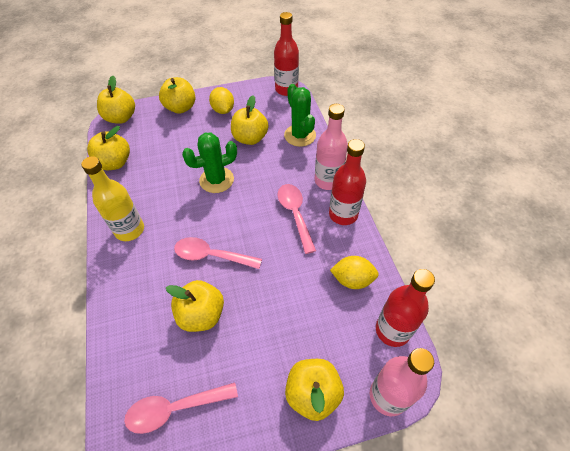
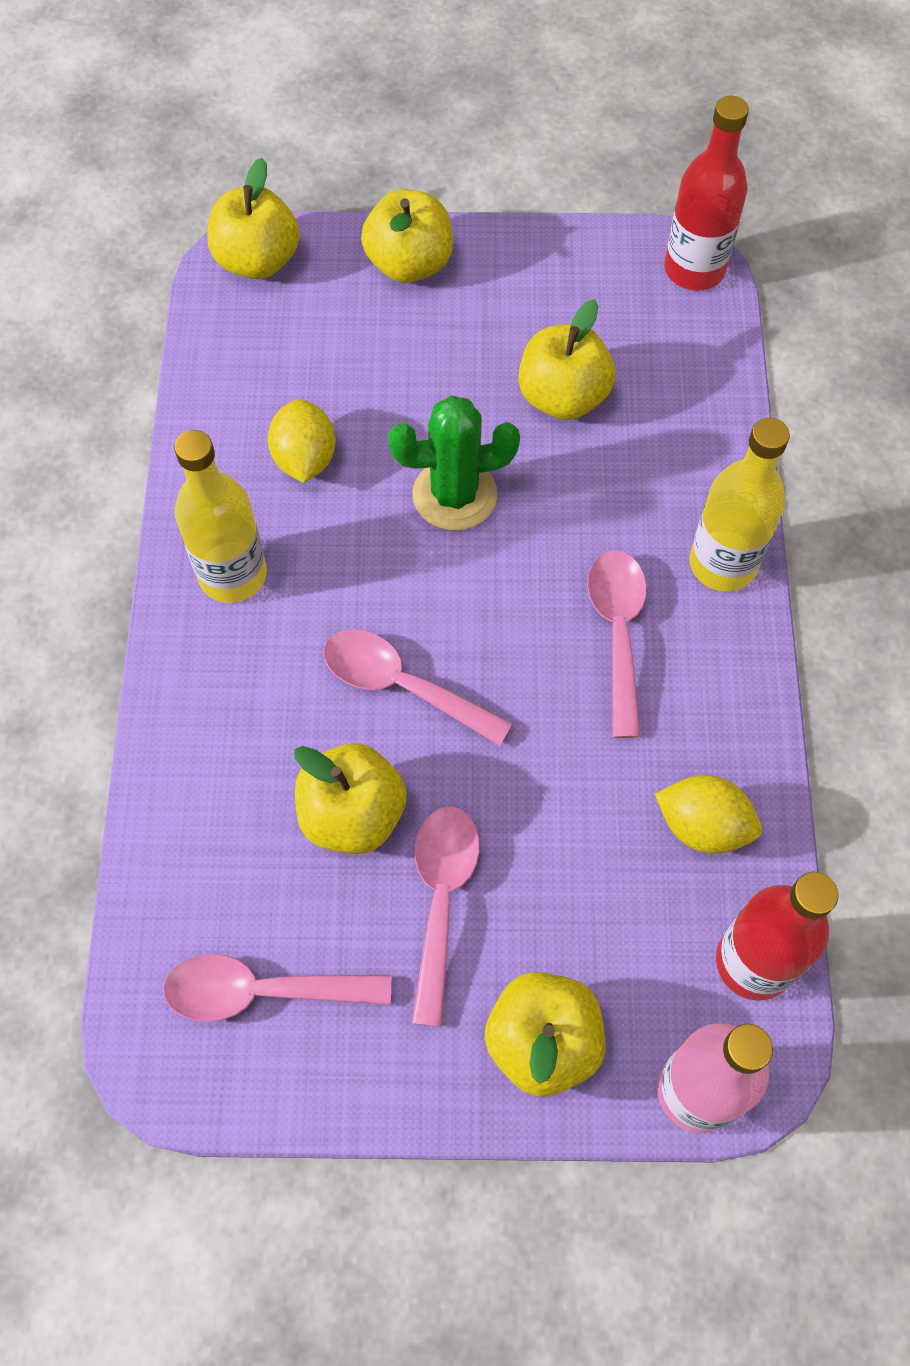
camera: 15 degrees right, 10 degrees up
(114, 163) = (224, 389): yellow apple -> none
(223, 110) = (514, 296): yellow lemon -> yellow lemon (305, 459)
(250, 341) = (441, 899): none -> pink spoon
(300, 135) = (690, 419): green cactus -> none
(328, 181) = (722, 564): pink bottle -> yellow bottle
(343, 214) = (732, 662): red bottle -> none

